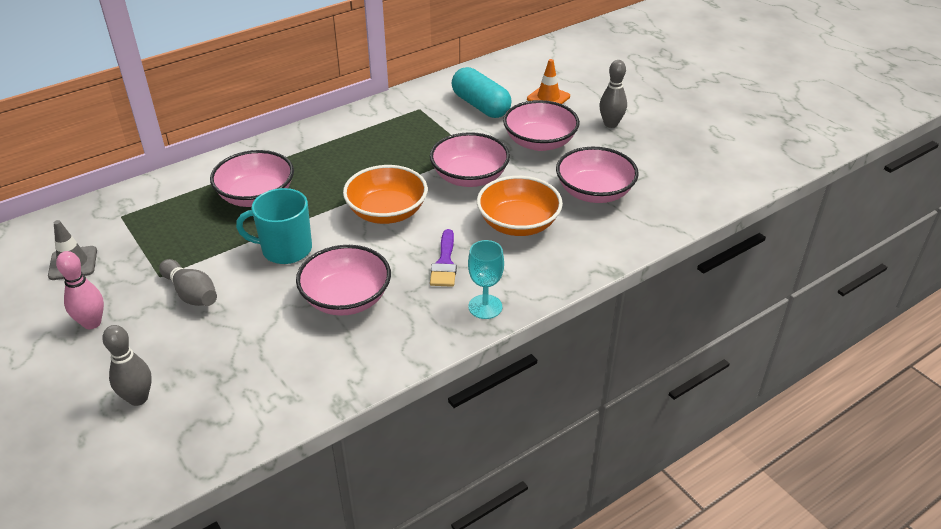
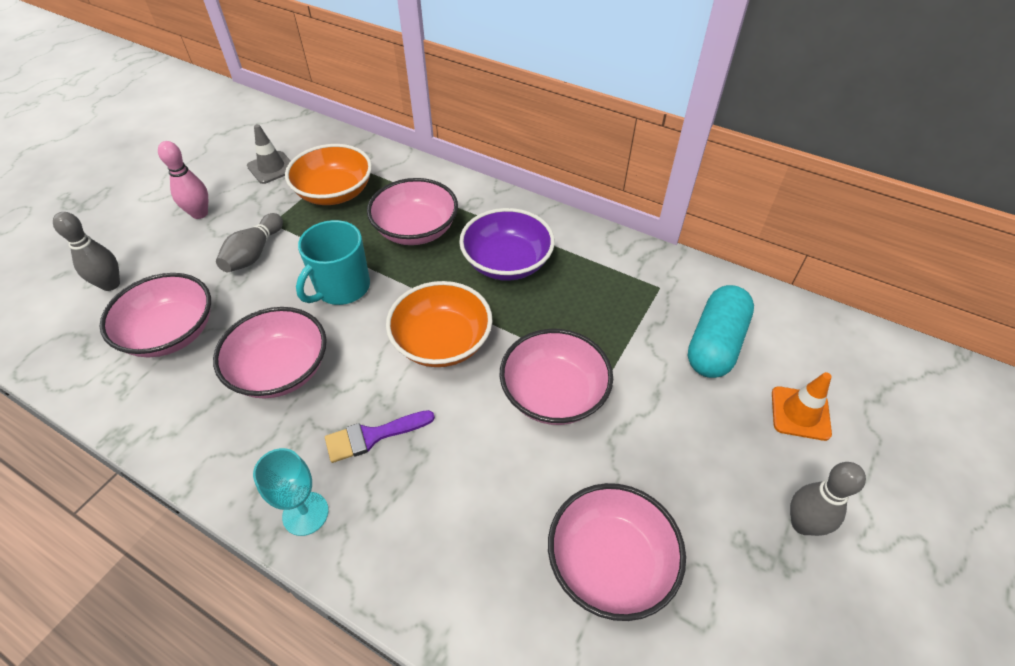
camera: 65 degrees right, 10 degrees up
(285, 249) = (342, 288): turquoise mug -> turquoise mug turned 120 degrees counterclockwise
(337, 162) = (507, 262): none -> purple bowl
(518, 224) = (486, 487): orange bowl -> orange bowl (334, 192)
(540, 142) = (683, 444): pink bowl -> pink bowl (171, 333)

